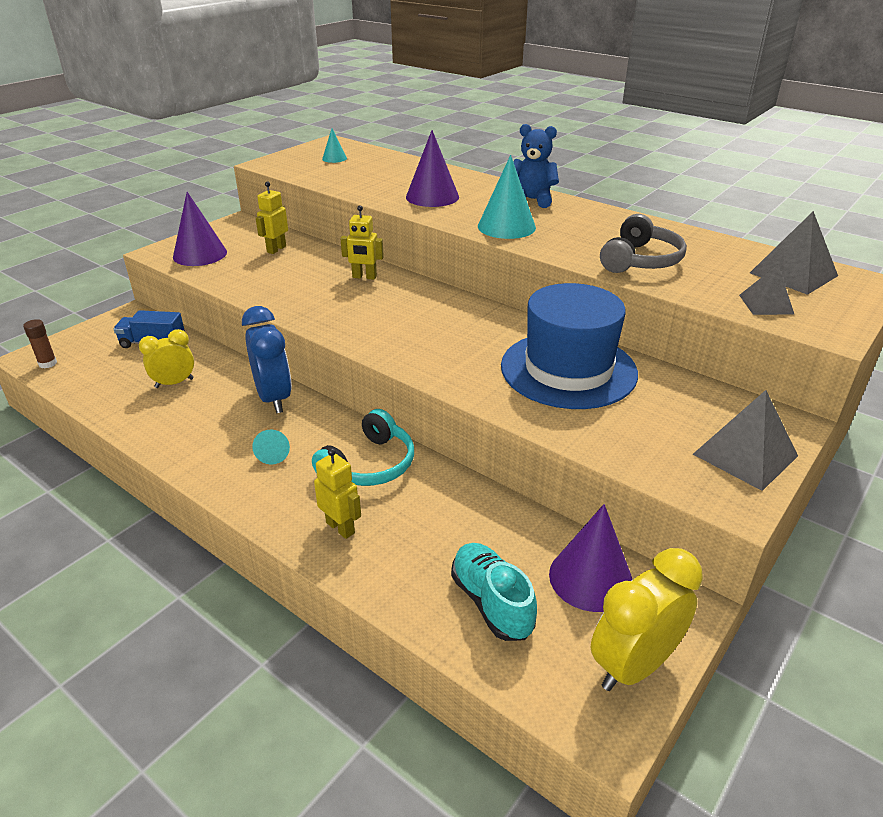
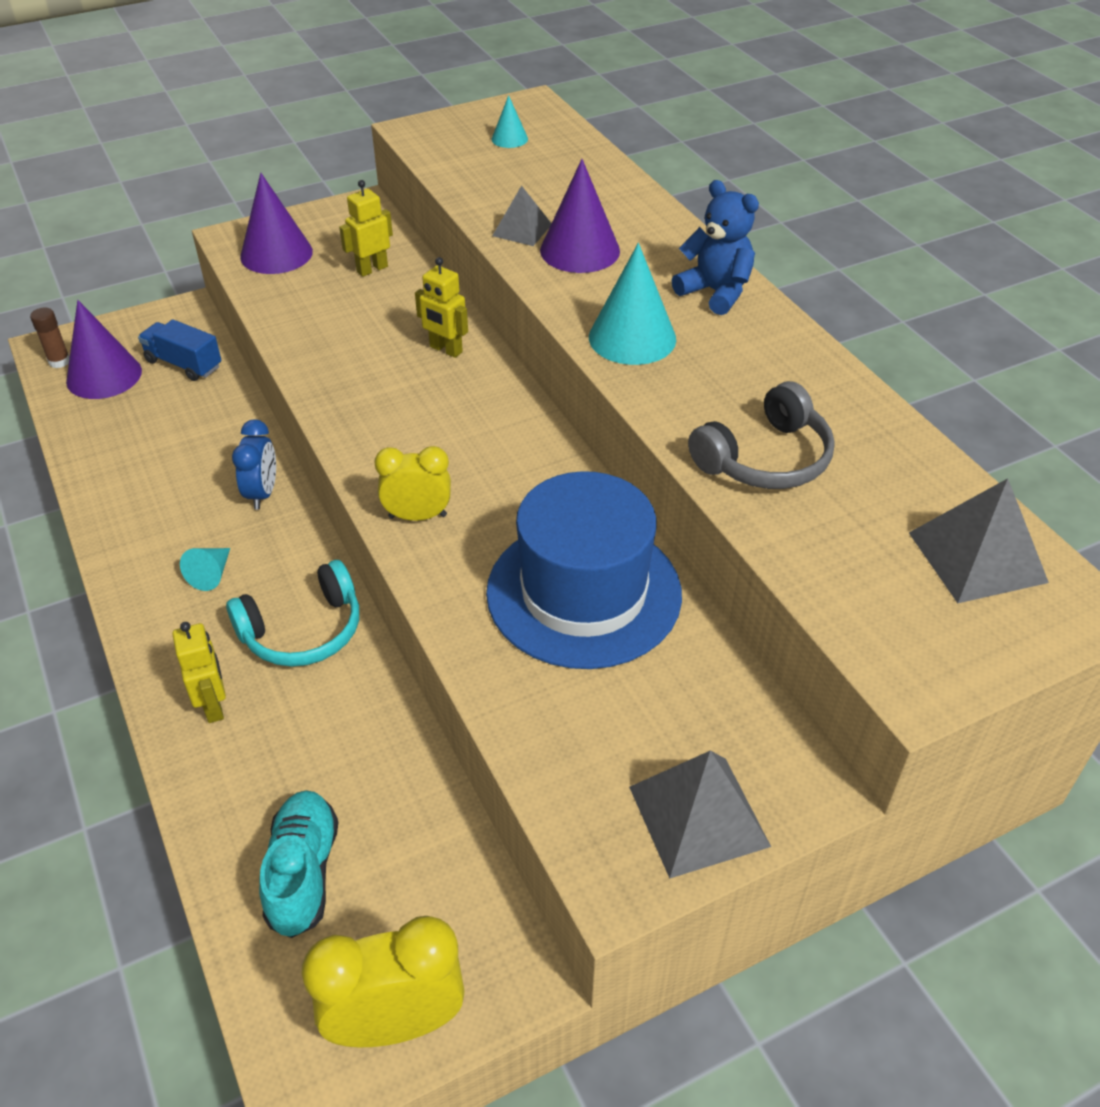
camera: 25 degrees right, 10 degrees up
(174, 383) = (170, 433): yellow clock -> yellow clock (417, 516)
(274, 398) = (262, 493): blue clock -> blue clock, size x0.64
(590, 578) = (437, 891): purple cone -> purple cone (104, 376)
(766, 304) = (872, 601): grey pyramid -> grey pyramid (522, 230)

